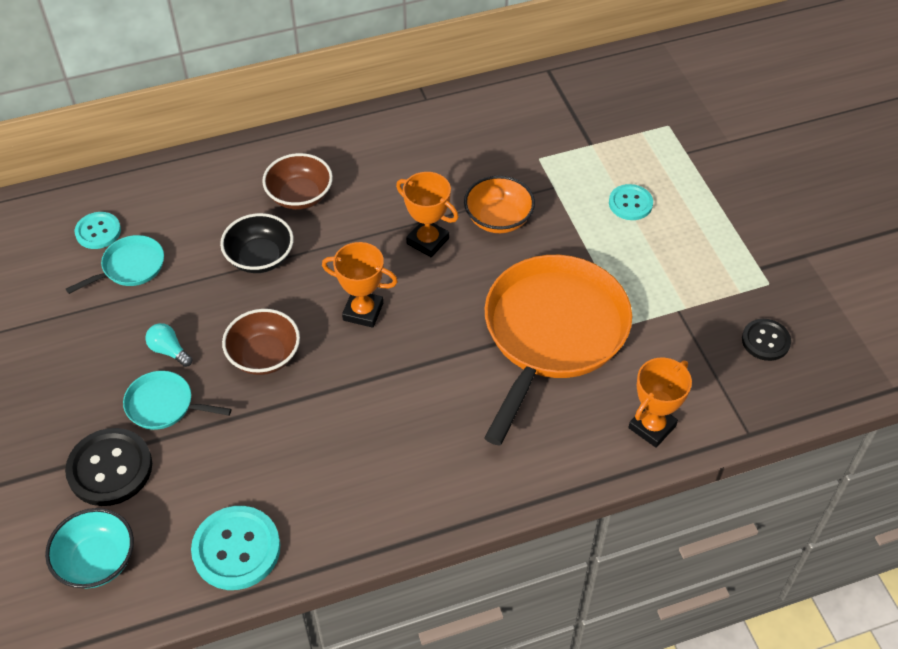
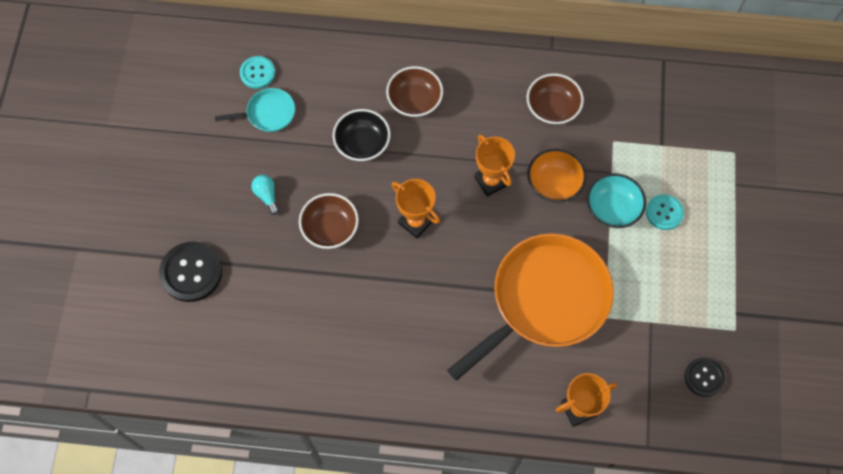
camera: 25 degrees right, 15 degrees up
(97, 560) = (157, 338): turquoise bowl -> turquoise bowl (612, 208)
(164, 405) = (246, 238): turquoise pan -> none
(236, 549) = (248, 371): turquoise button -> none
(457, 151) = (552, 108): none -> brown bowl

